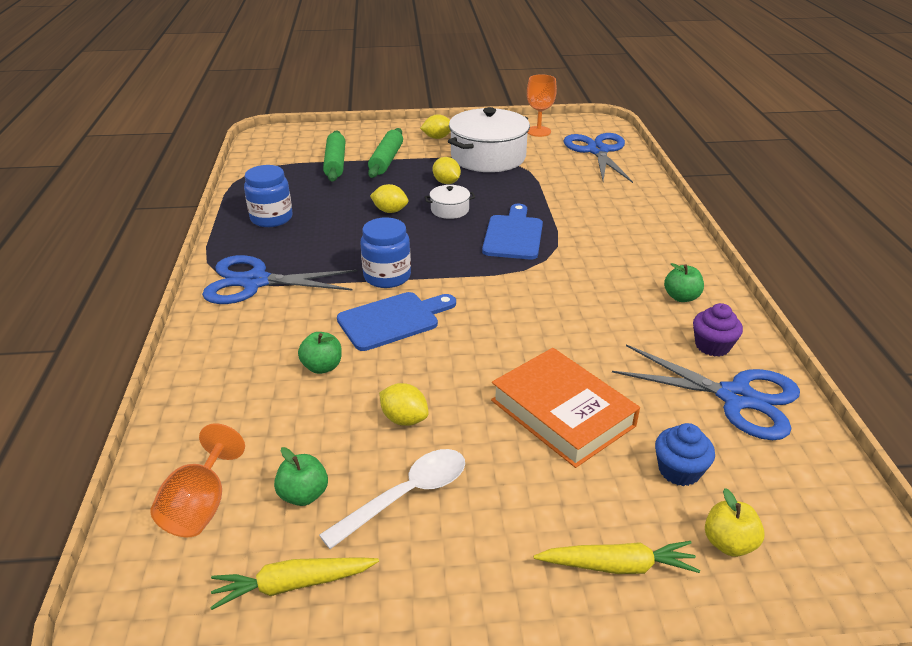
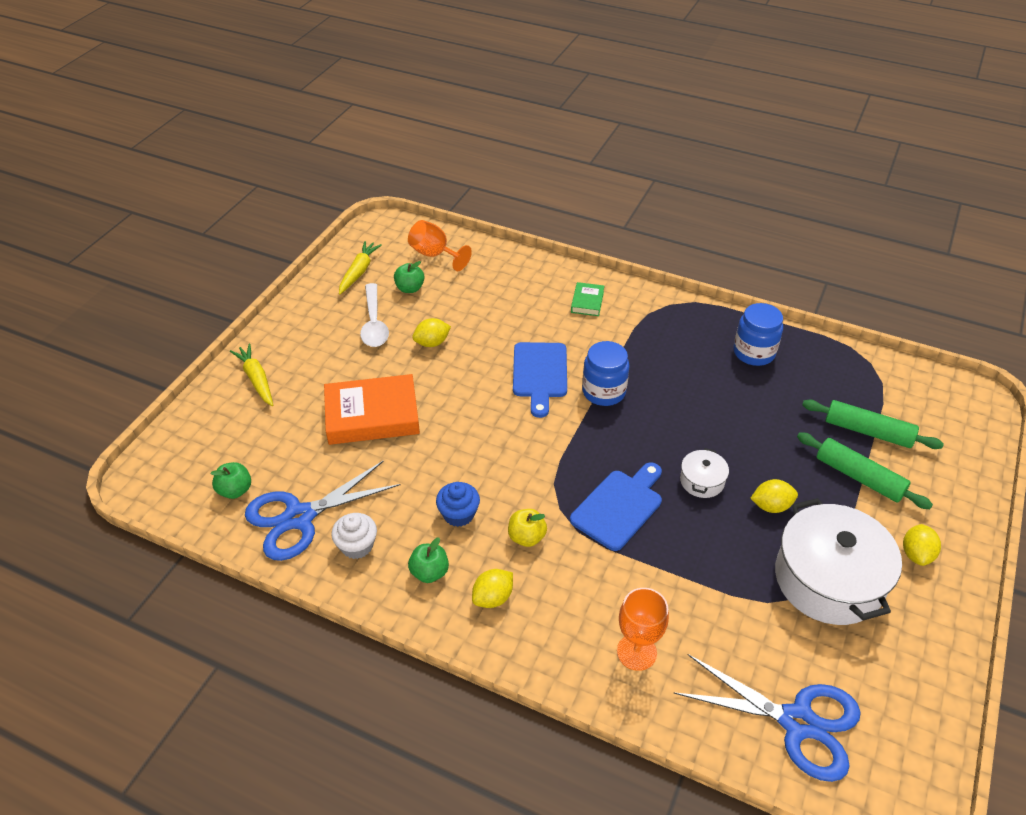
camera: 120 degrees right, 10 degrees up
(246, 326) = (587, 302): none -> green book
(255, 282) = (645, 319): blue scissors -> none
(322, 367) = (512, 324): green apple -> green apple (235, 490)
(390, 211) = (725, 435): yellow lemon -> yellow lemon (493, 598)
(513, 235) = (619, 507): blue cutting board -> blue cutting board turned 90 degrees counterclockwise
(538, 131) = (901, 687): orange goblet -> orange goblet (636, 652)
(617, 566) = (256, 379): yellow carrot -> yellow carrot turned 120 degrees clockwise
(679, 470) = (279, 442): blue cupcake -> blue cupcake (458, 514)
(712, 346) = (357, 546): purple cupcake -> white cupcake
(728, 543) = (221, 430): yellow apple -> yellow apple (526, 537)

